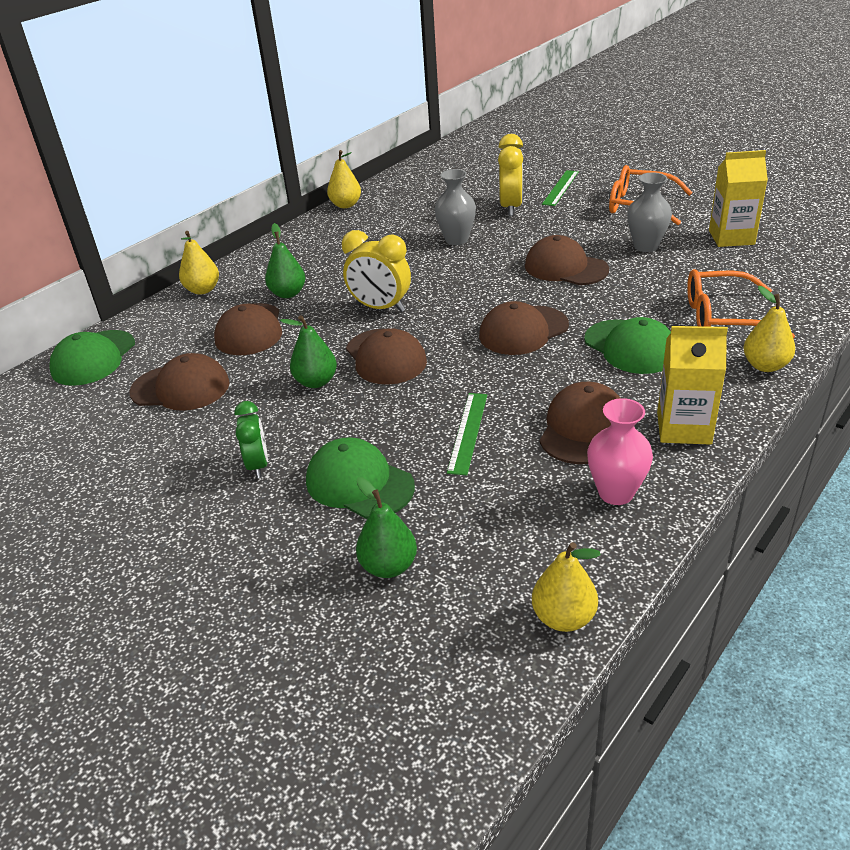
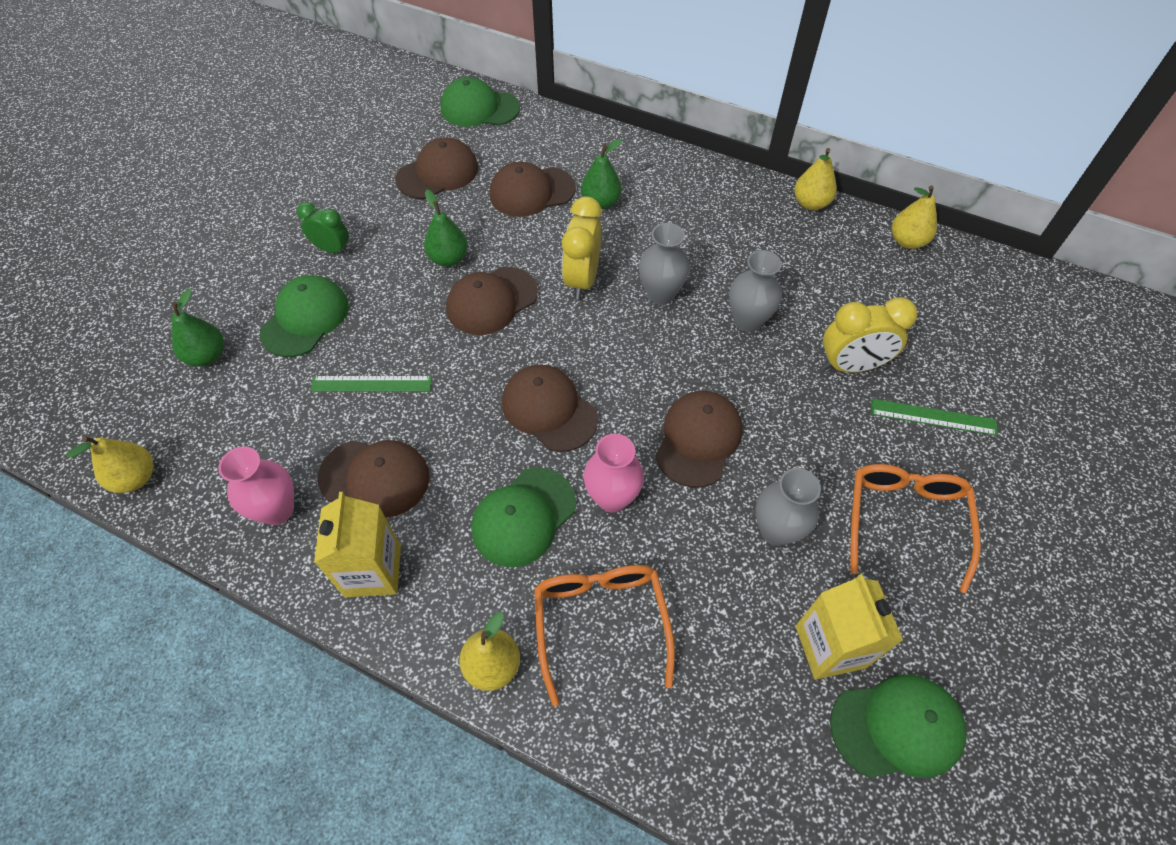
camera: 75 degrees right, 20 degrees up
(180, 388) = (438, 173): brown cap -> brown cap turned 120 degrees counterclockwise
(203, 290) = (599, 140): yellow pear -> yellow pear (907, 241)
(258, 465) = (332, 249): green clock -> green clock turned 135 degrees counterclockwise
(414, 272) = (660, 294): none -> grey vase
(615, 306) = (612, 498): none -> pink vase
(781, 224) = (897, 727): none -> green cap

